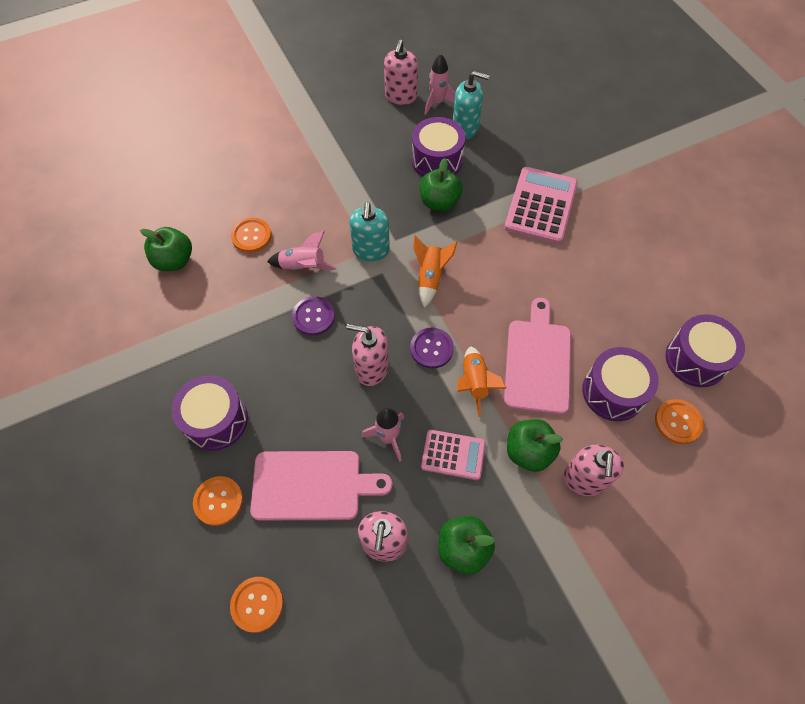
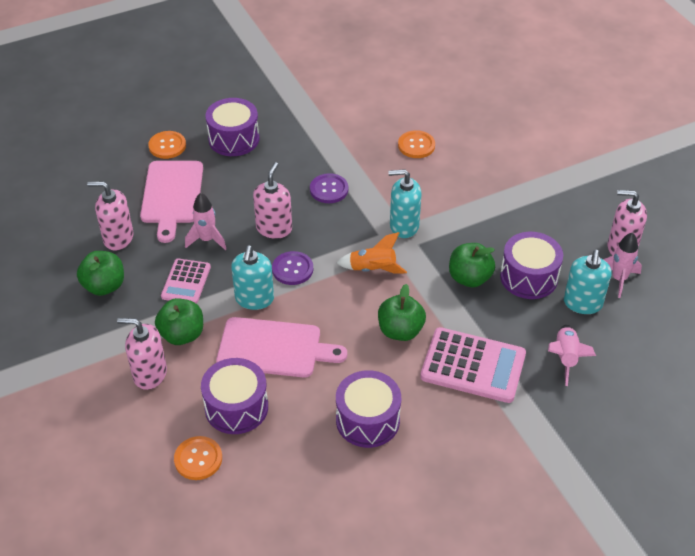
camera: 90 degrees right, 15 degrees down
(174, 261) = (387, 102): green apple -> green apple (400, 331)
(257, 604) = (87, 171): orange button -> none
(303, 267) = (383, 180): pink rocket -> pink rocket (565, 358)
(474, 383) = (254, 299): orange rocket -> turquoise soap dispenser
(696, 359) = (269, 488): purple drum -> purple drum (367, 420)

